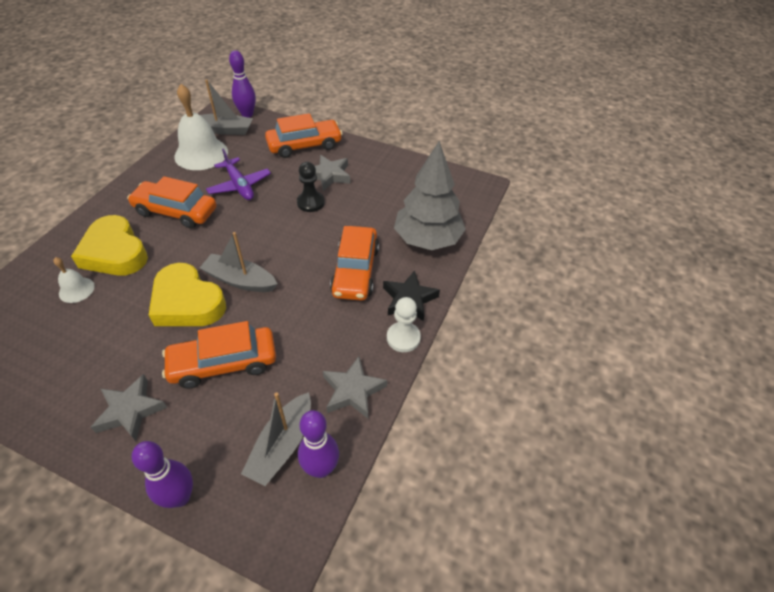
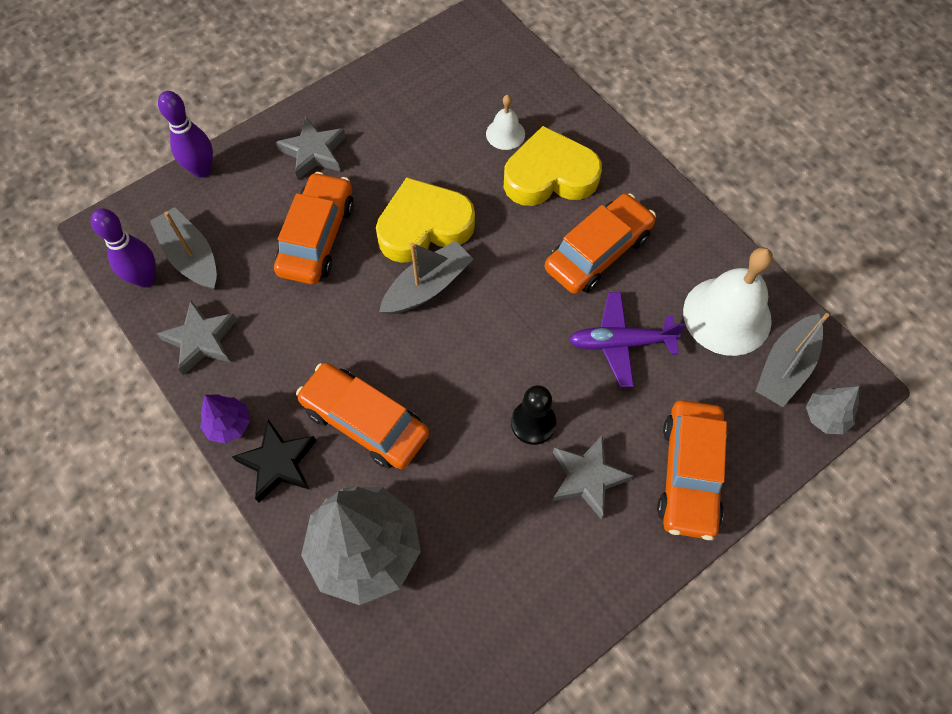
camera: 120 degrees right, 15 degrees up
(247, 114) = (825, 416): purple bowling pin -> grey tree
(403, 338) = (229, 425): white pawn -> purple tree

